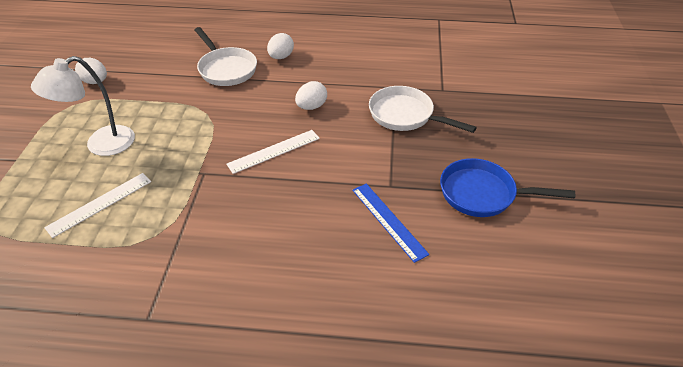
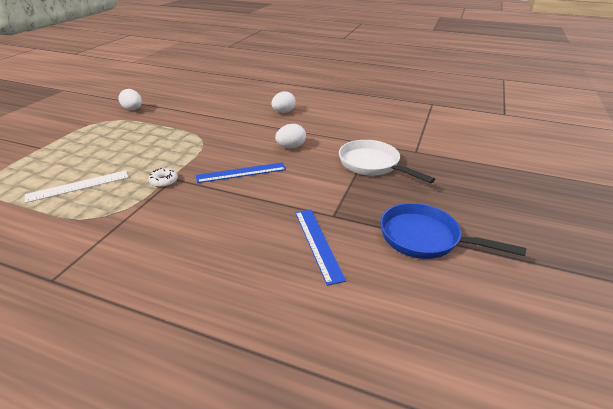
camera: 15 degrees right, 10 degrees down
(101, 145) = (108, 148): white lamp -> none
(195, 179) = (164, 181): none -> white donut
(226, 69) = (235, 114): white pan -> none
(274, 151) = (241, 173): white ruler -> blue ruler

